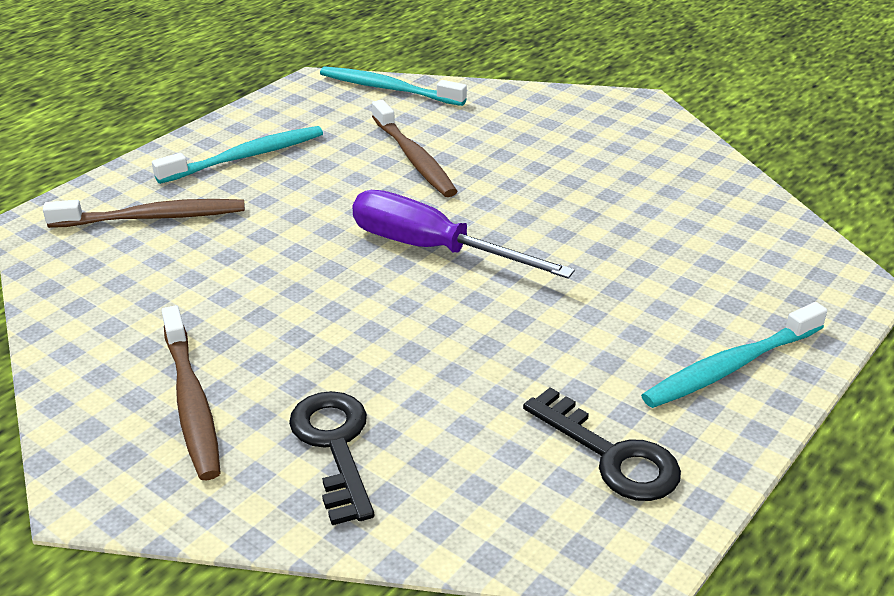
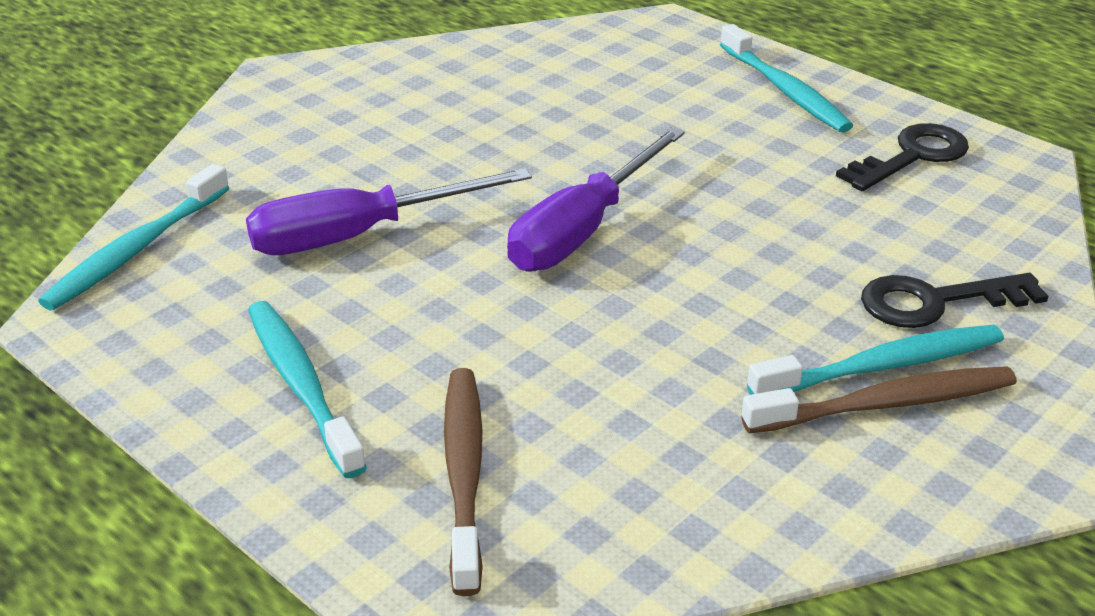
camera: 85 degrees left, 0 degrees up
(241, 404) = (882, 366): none -> turquoise toothbrush
(414, 158) = (359, 235): brown toothbrush -> purple screwdriver

